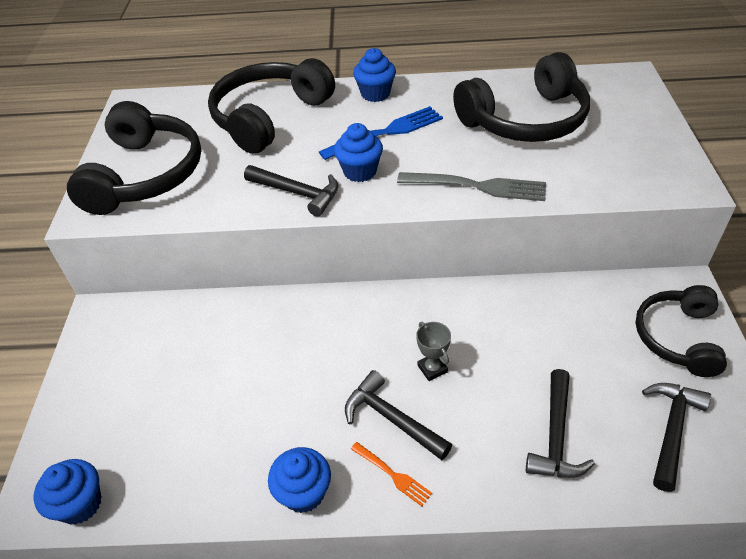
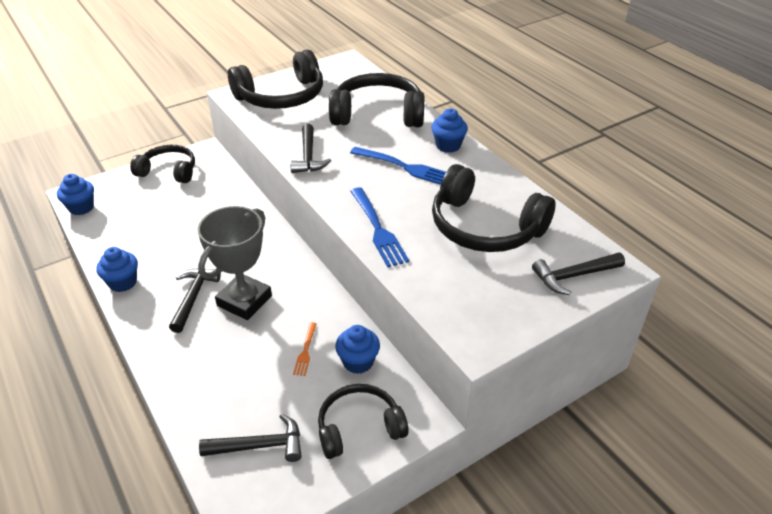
camera: 55 degrees right, 5 degrees down
(102, 367) = (169, 171): none -> black headphones
(360, 171) = (351, 172): blue cupcake -> blue cupcake (358, 362)
(392, 474) = (152, 313): orange fork -> orange fork (305, 350)
(432, 369) = (244, 301): grey trophy -> grey trophy, size x2.36
(476, 186) = (377, 229): grey fork -> blue fork
(555, 435) = (221, 381): black hammer -> black hammer (574, 276)

